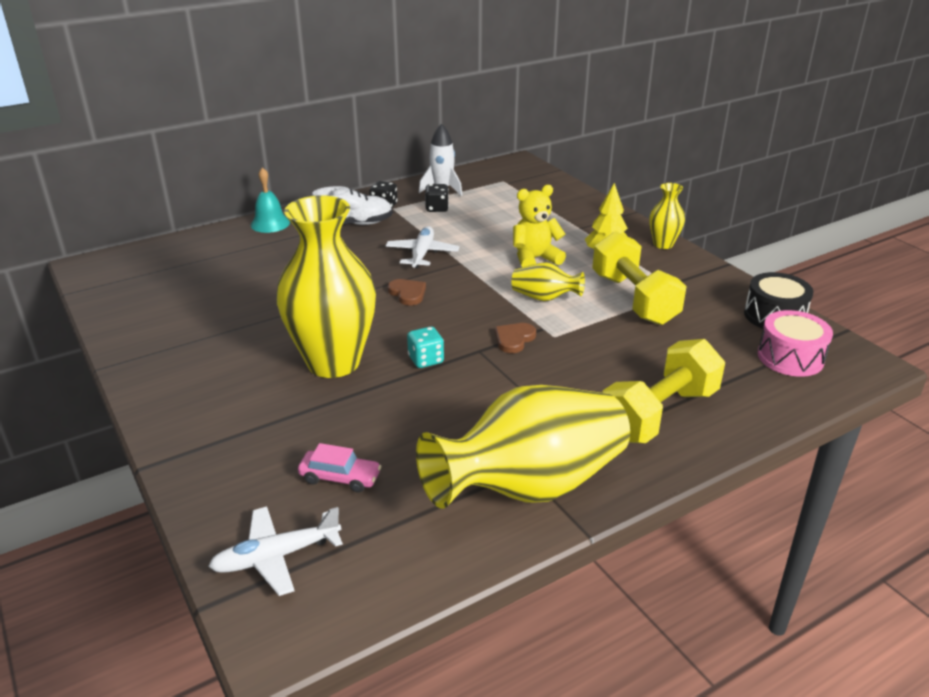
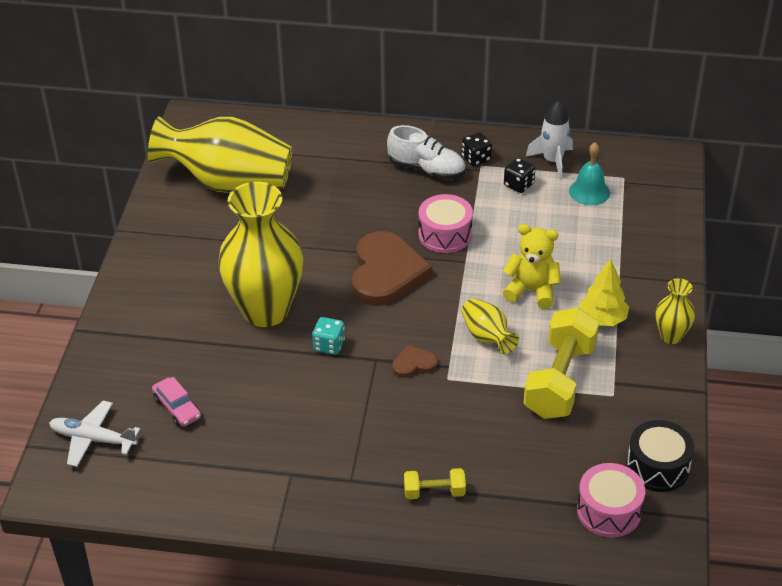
camera: 40 degrees right, 10 degrees up
(270, 223) = (361, 135): turquoise bell -> turquoise bell (589, 191)
(407, 293) = (386, 272): brown heart -> brown heart, size x2.20
(422, 254) = (445, 234): white plane -> pink drum
(529, 486) = (280, 488): yellow vase -> yellow vase (228, 183)
(659, 414) = (434, 492): yellow dumbbell -> yellow dumbbell, size x0.49

